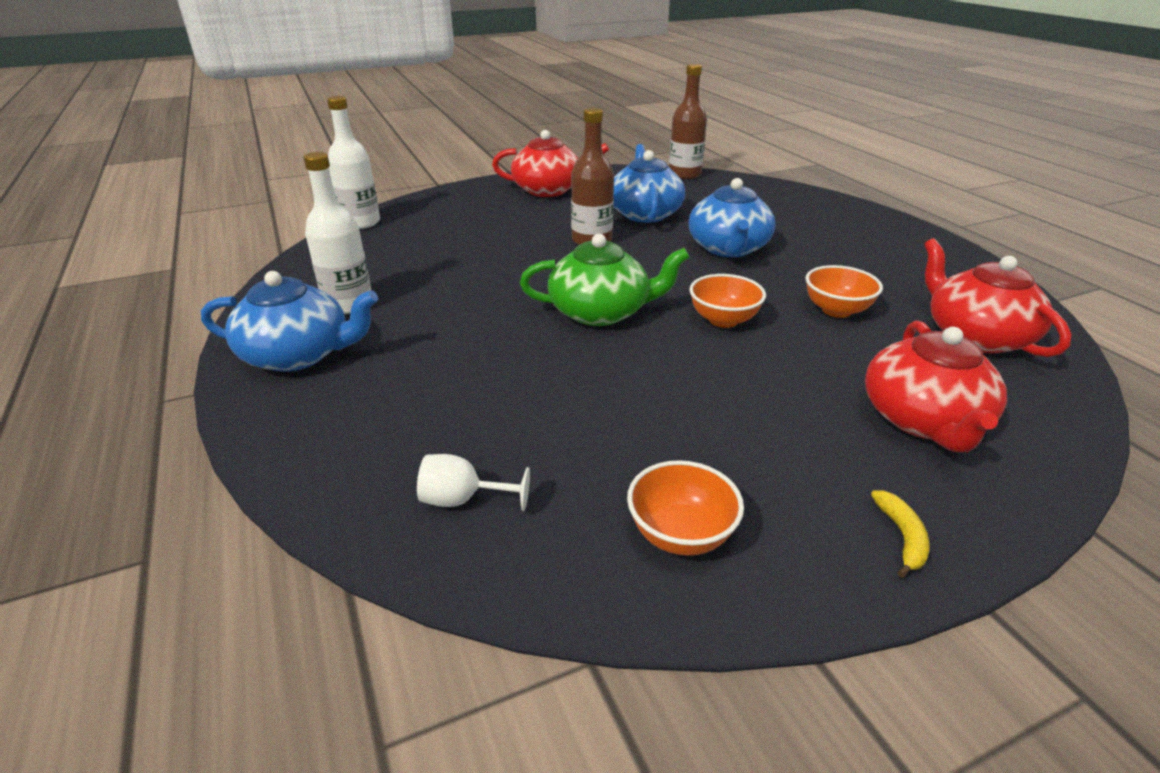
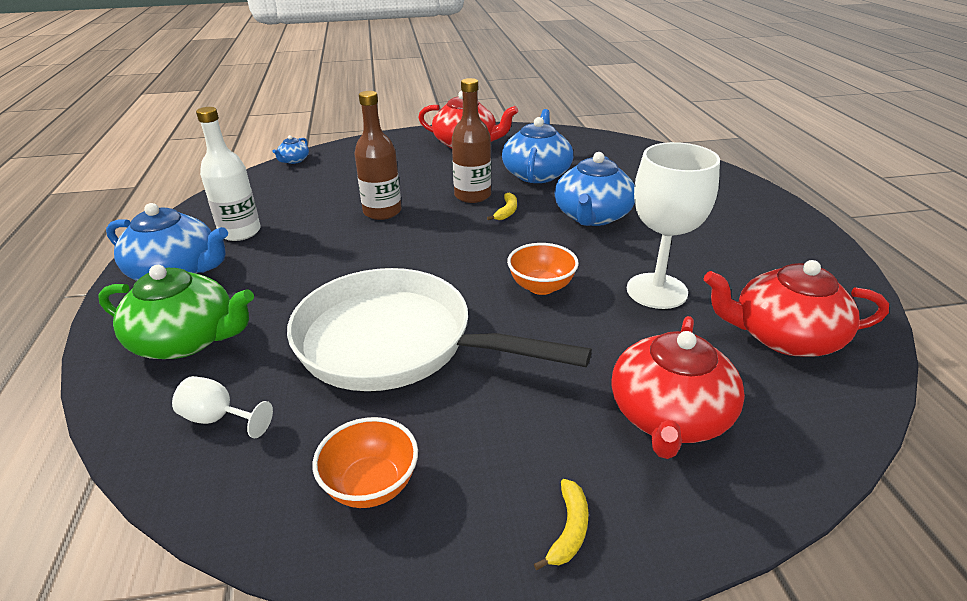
camera: 15 degrees right, 0 degrees up
(361, 222) = (294, 160): white bottle -> blue teapot
(600, 312) = (437, 265): green teapot -> green teapot (187, 340)
(609, 393) = (395, 343): none -> white pan
(638, 252) = (507, 212): none -> yellow banana
(684, 174) = (599, 138): brown bottle -> brown bottle (382, 212)
(836, 310) = (656, 291): orange bowl -> white goblet
(975, 336) = (784, 337): red teapot -> red teapot turned 75 degrees counterclockwise

